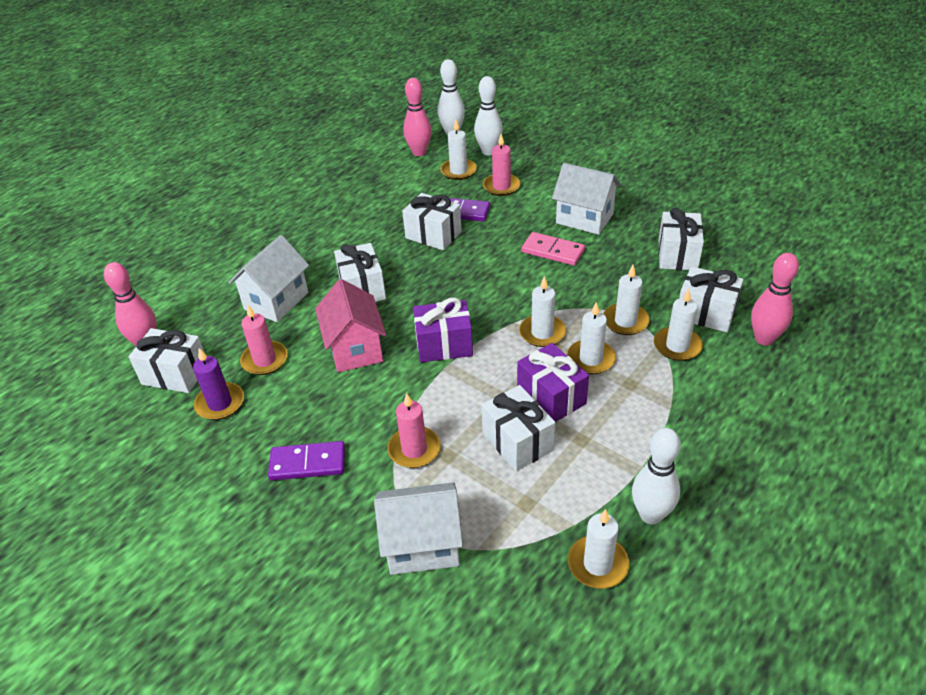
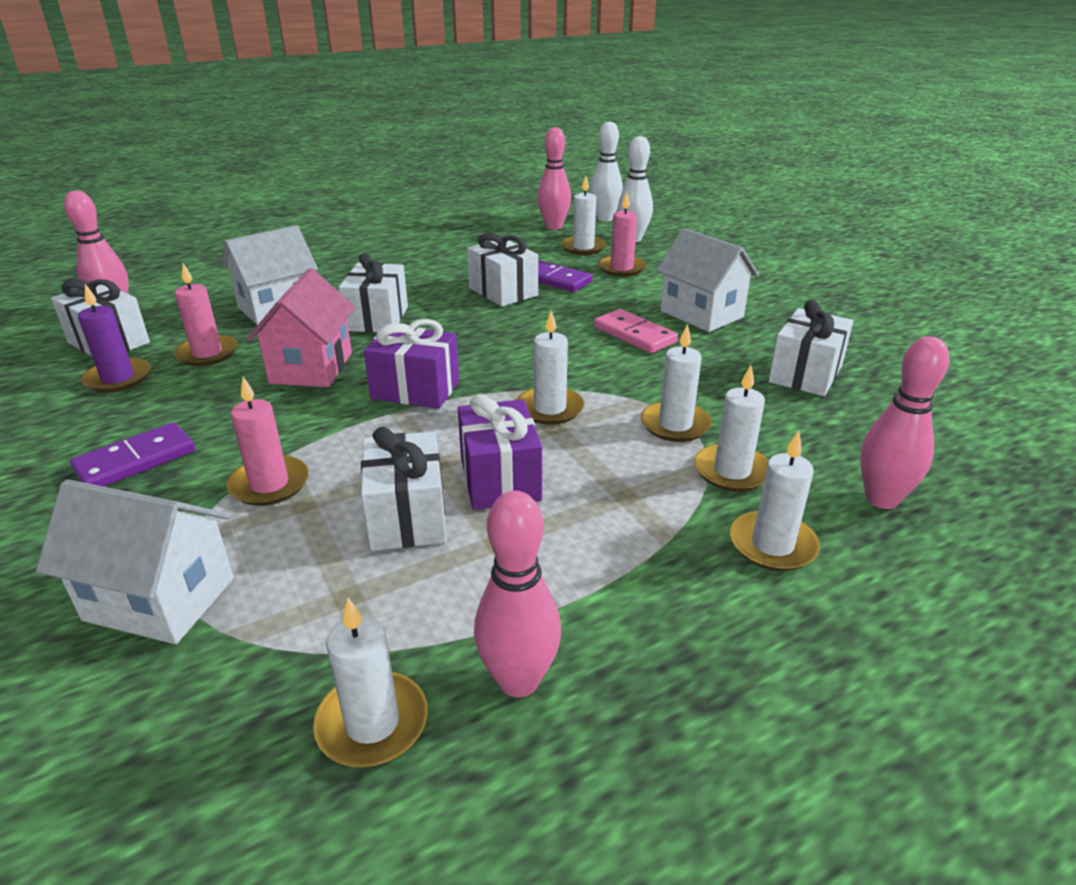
camera: 20 degrees right, 10 degrees down
(307, 463) = (135, 460): purple domino -> purple domino turned 60 degrees counterclockwise
(591, 359) = (591, 452): white candle -> white candle (772, 545)
(651, 515) = (518, 680): white bowling pin -> pink bowling pin
(705, 313) = (804, 445): white gift -> none

